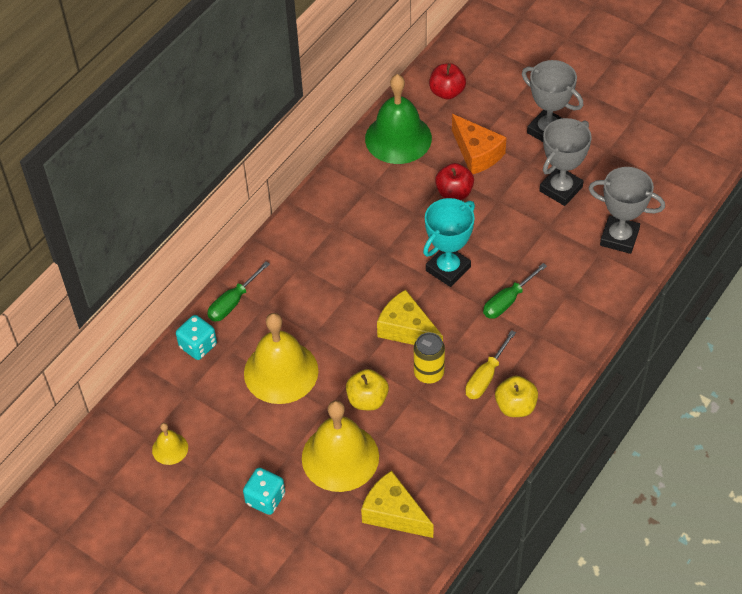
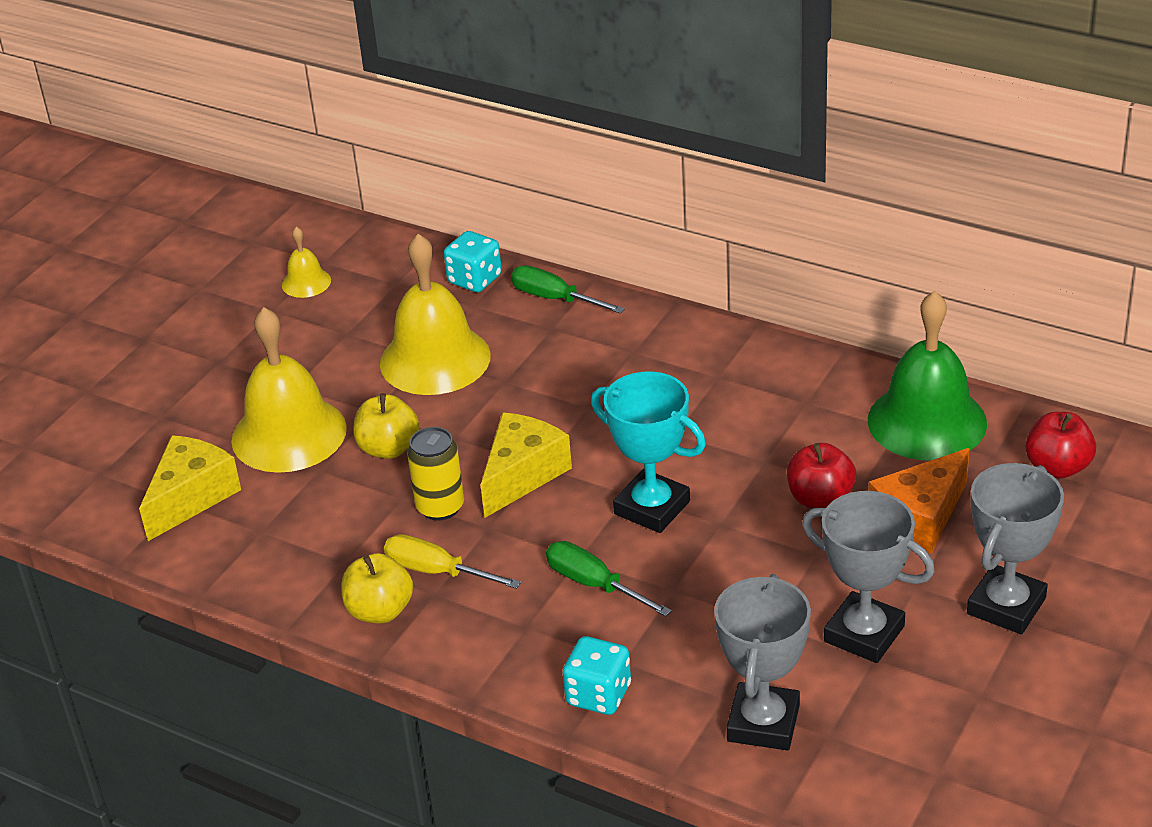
camera: 85 degrees right, 15 degrees down
(265, 499) = (224, 374): turquoise dice -> turquoise dice (598, 695)

